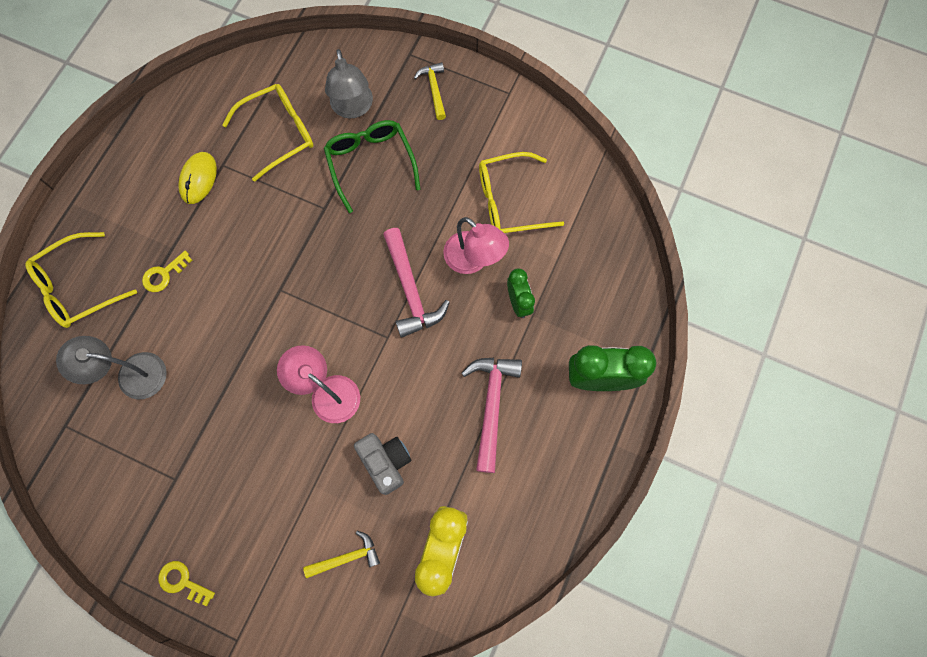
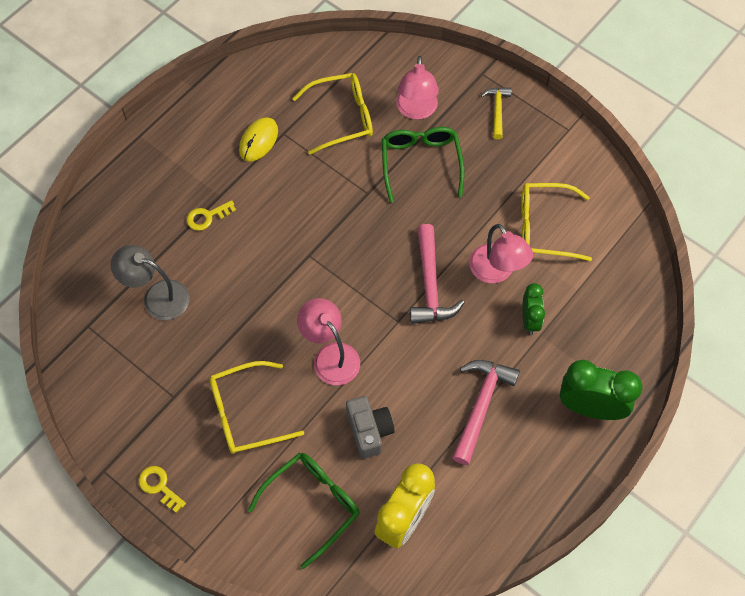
camera: 15 degrees right, 10 degrees down
(78, 287) = (128, 210): yellow glasses -> yellow glasses (246, 413)
(347, 557) = (312, 504): yellow hammer -> green glasses
(353, 108) = (416, 110): grey lamp -> pink lamp

